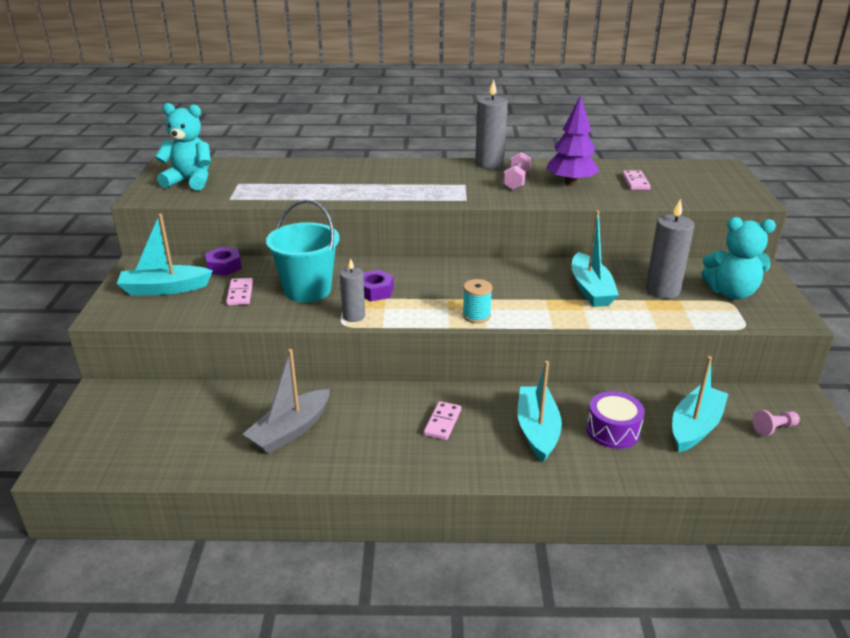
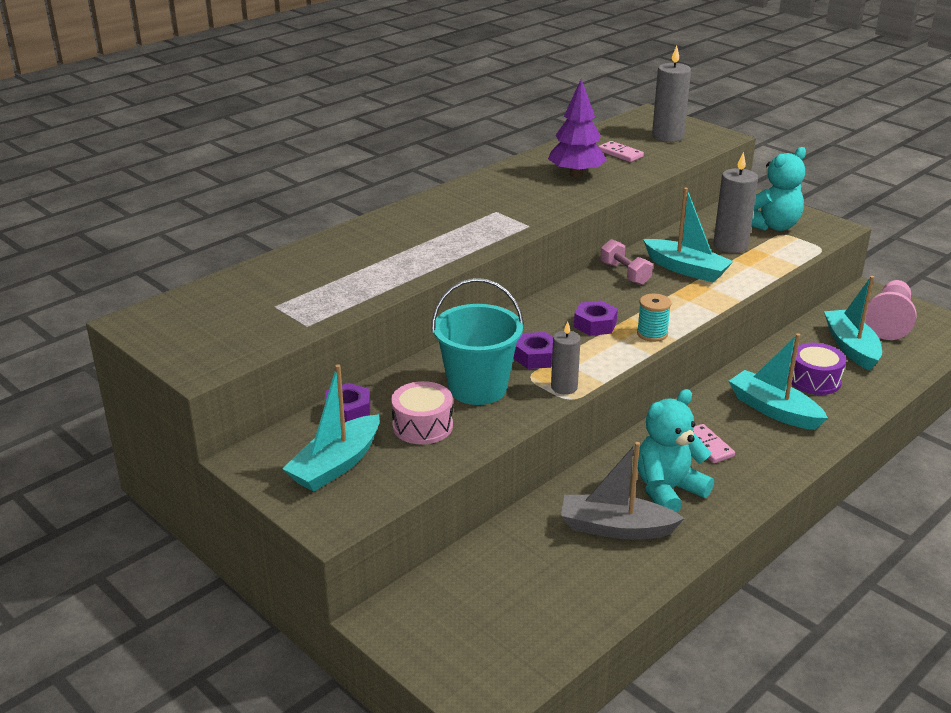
camera: 45 degrees left, 0 degrees up
(190, 181) = (213, 328): turquoise teddy bear -> turquoise teddy bear (668, 490)
(240, 293) = (422, 426): pink domino -> pink drum
(290, 430) = (616, 528): grey boat -> grey boat turned 105 degrees clockwise
(450, 291) = (595, 324): none -> purple nut
(489, 164) = (473, 182): grey candle -> grey candle (667, 136)
(516, 181) = (532, 190): pink dumbbell -> pink dumbbell (625, 274)
(774, 428) = (889, 322): pink pawn -> pink pawn, size x2.08

